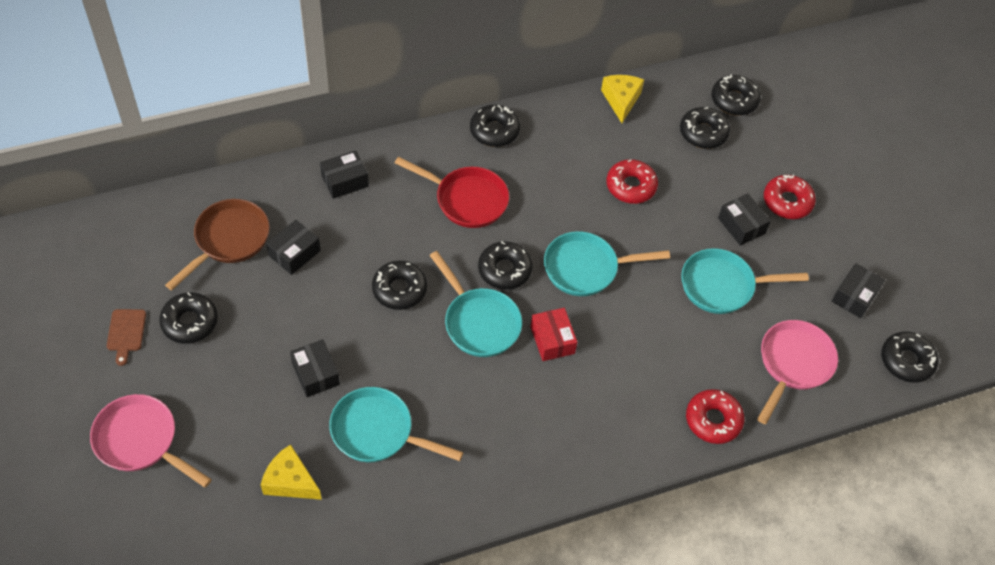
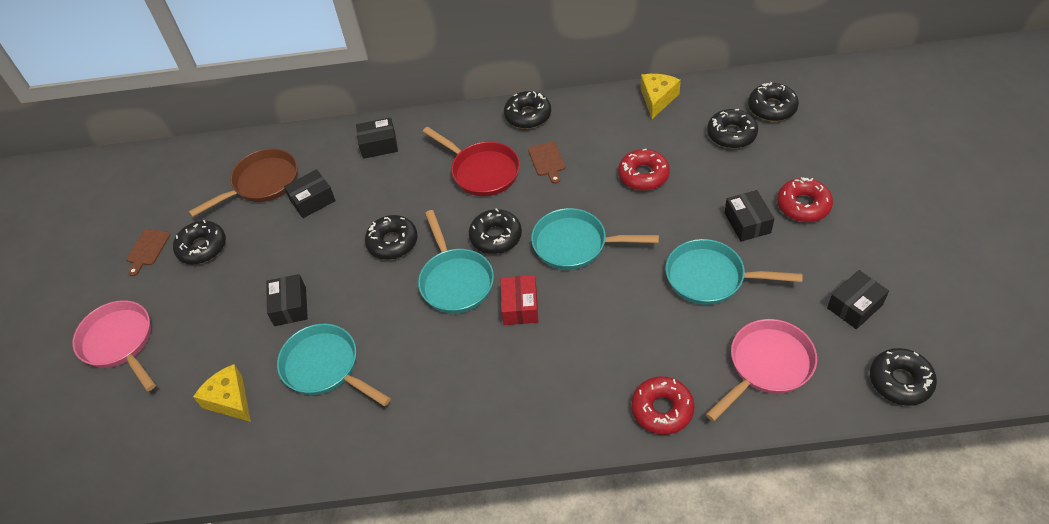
camera: 25 degrees right, 5 degrees down
(530, 180) = (547, 161): none -> brown cutting board

